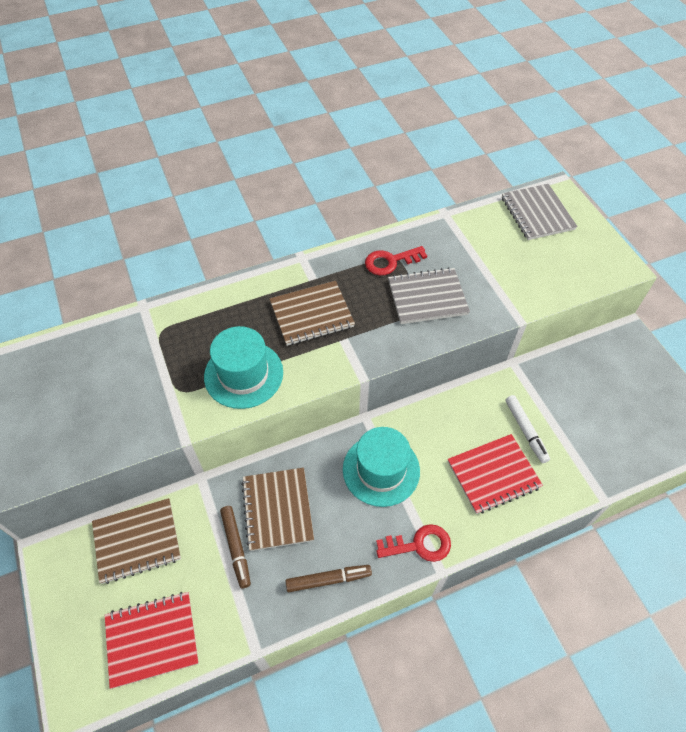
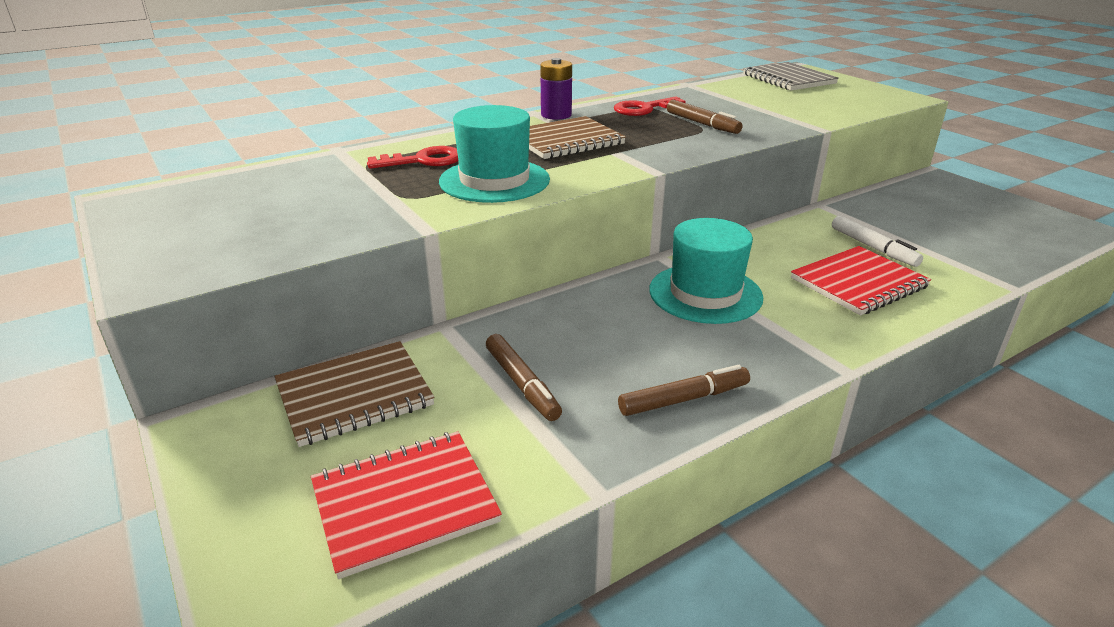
camera: 10 degrees left, 25 degrees down
(277, 509) = (572, 341): brown notebook -> none
(317, 264) = (556, 115): none -> purple battery
(419, 545) = (800, 351): red key -> red key (423, 161)
(427, 297) = (702, 124): grey notebook -> brown marker

